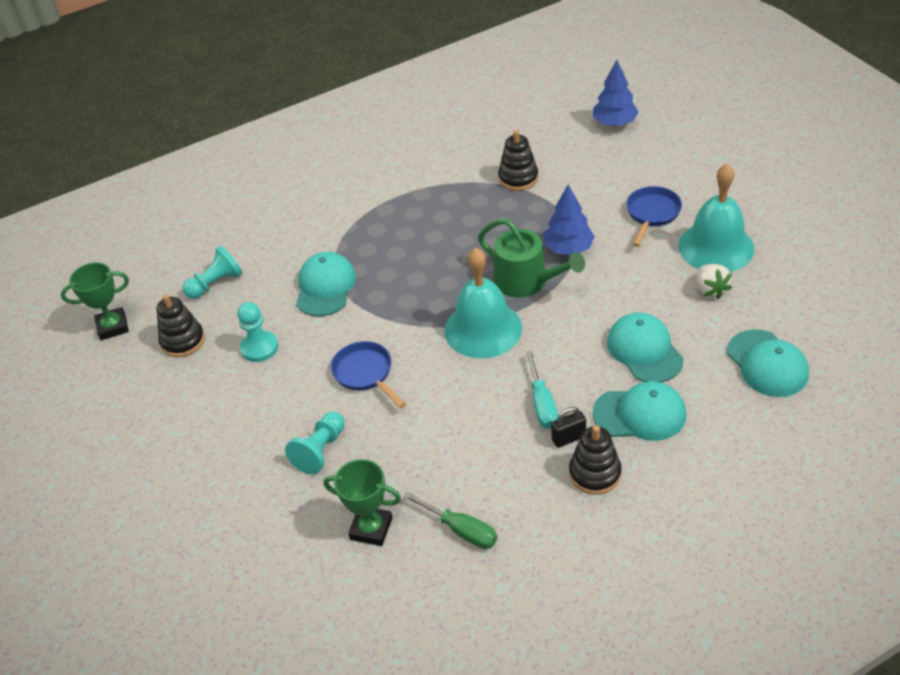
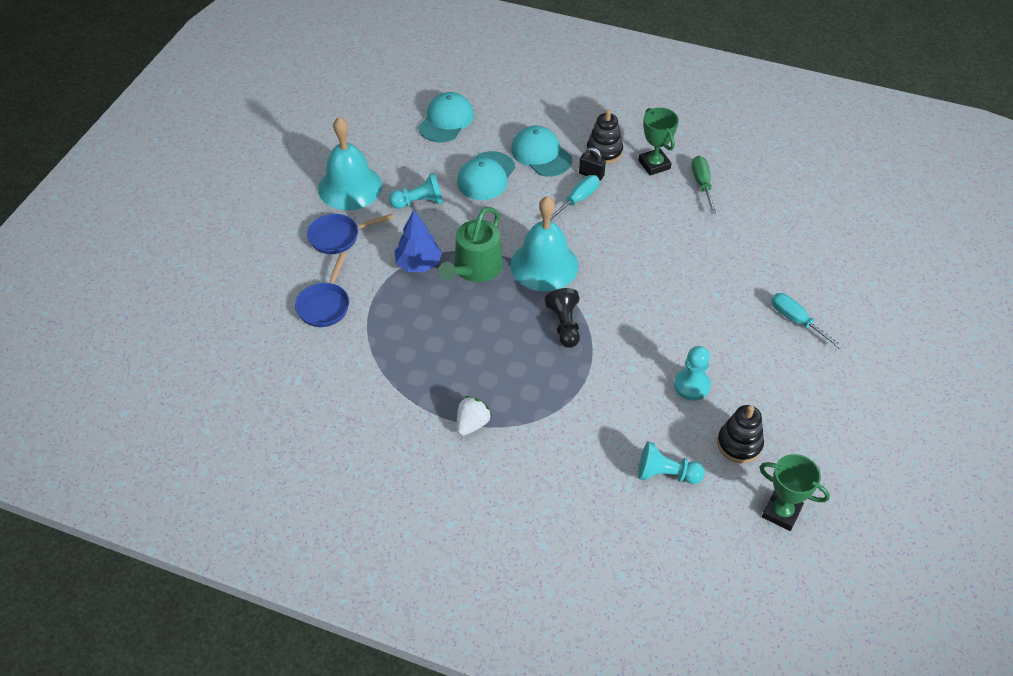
camera: 135 degrees left, 5 degrees up
(226, 471) = (797, 321): none -> turquoise screwdriver
(320, 450) = (728, 283): turquoise pawn -> turquoise pawn (419, 202)
(325, 287) = (595, 389): turquoise cap -> none
(365, 374) = (647, 303): blue pan -> blue pan (325, 305)
(371, 528) = (746, 222): green trophy -> green trophy (654, 165)
(404, 304) = (564, 325): none -> black pawn
(518, 178) = (354, 344): black stacking toy -> none
(526, 281) = (475, 268): green watering can -> green watering can turned 150 degrees counterclockwise
(614, 123) = (224, 320): blue tree -> none
(710, 290) = (399, 171): white strawberry -> white strawberry (472, 424)

